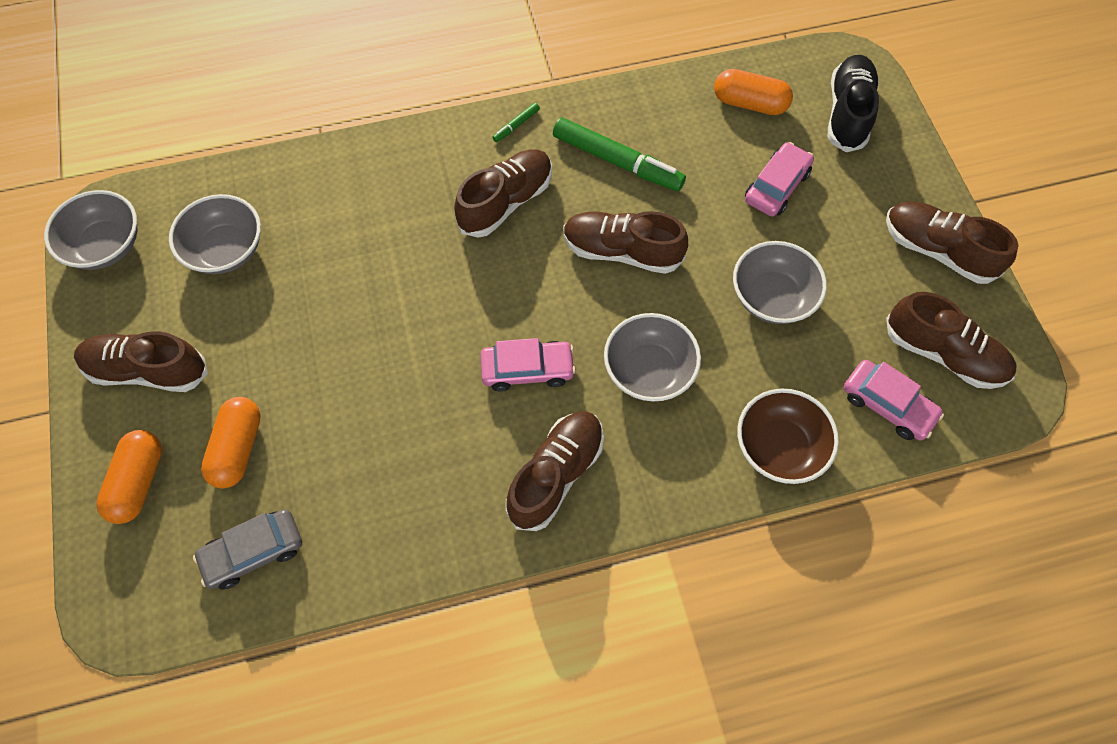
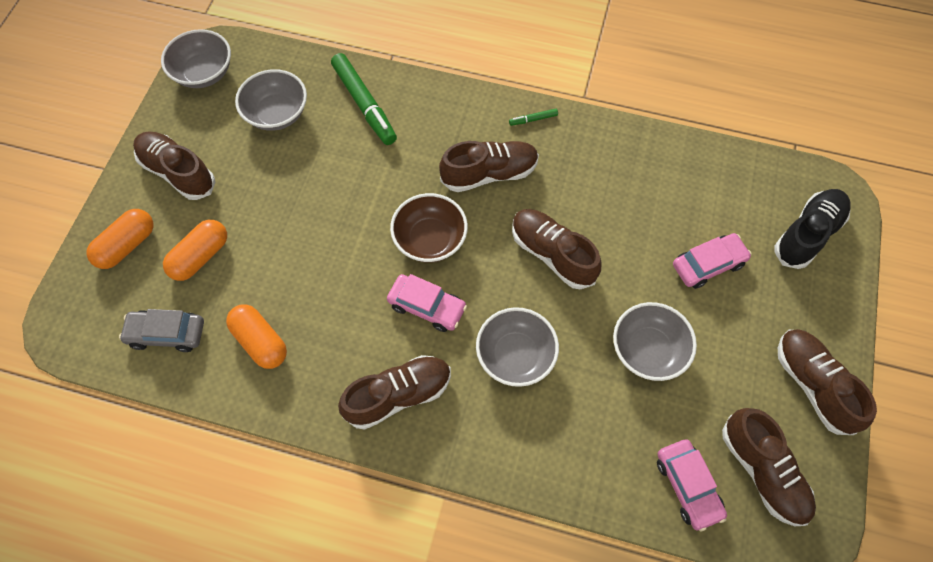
camera: 30 degrees right, 0 degrees up
(617, 161) = (592, 183): green marker -> green marker (364, 104)
(749, 103) = (728, 187): orange capsule -> orange capsule (260, 341)
(779, 447) = (578, 469): brown bowl -> brown bowl (430, 239)

